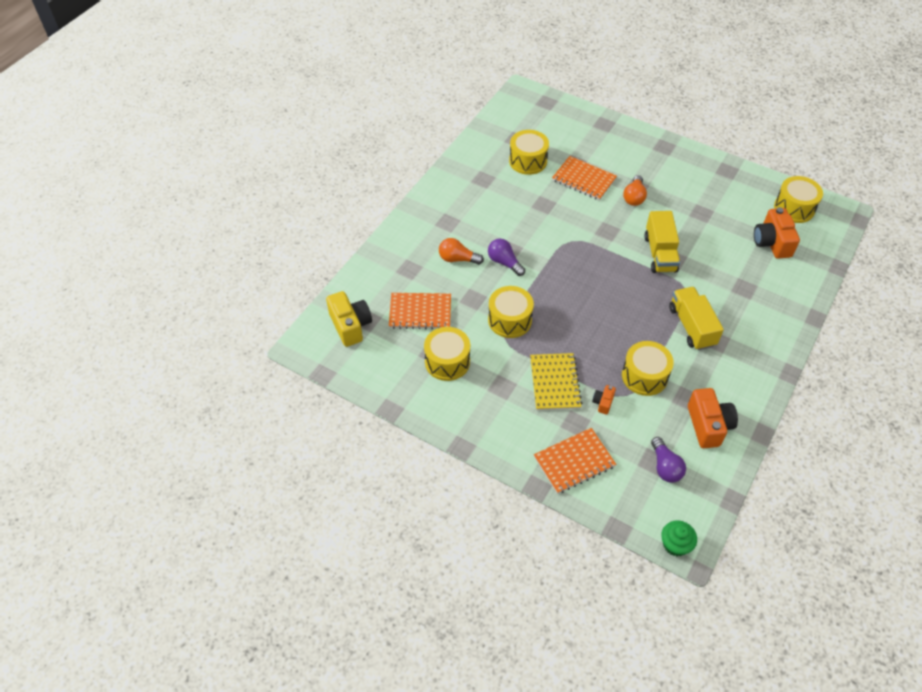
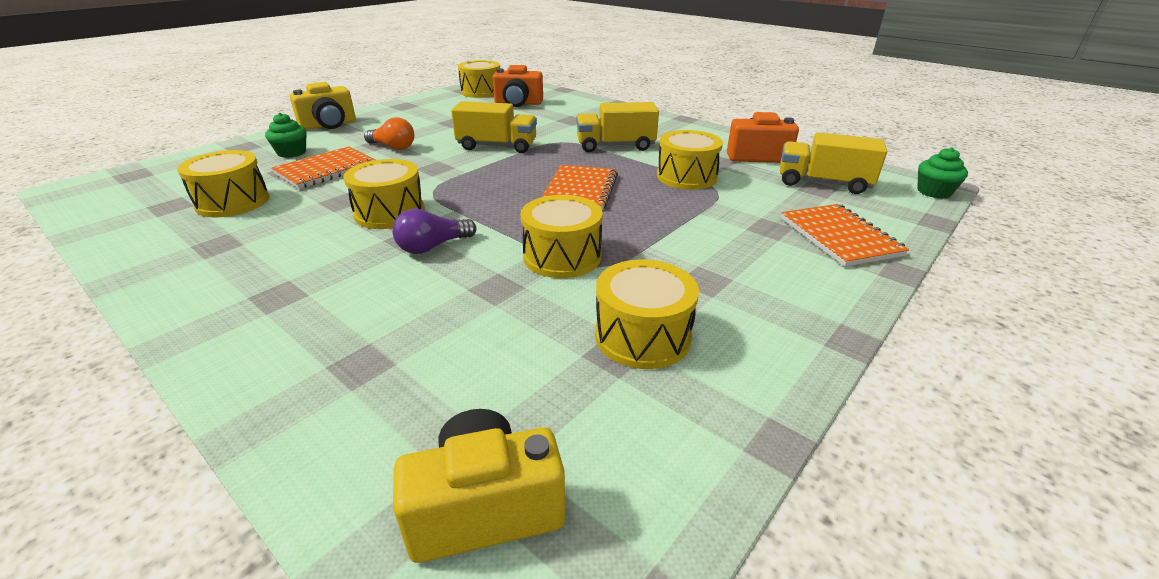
camera: 80 degrees left, 20 degrees down
(420, 312) = (498, 360): orange notebook -> orange notebook (580, 190)
(458, 259) = (385, 294): orange light bulb -> none
(536, 231) = (390, 213): none -> yellow drum
(555, 383) = (697, 234): yellow notebook -> none
(603, 151) = (292, 153): none -> green cupcake
(603, 403) = (731, 205): orange camera -> none
(662, 146) = (329, 125): none -> yellow camera
(665, 466) = (823, 183): purple light bulb -> yellow truck

